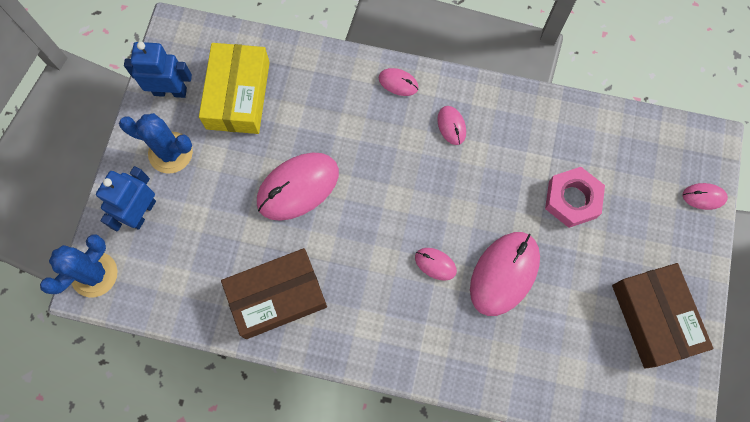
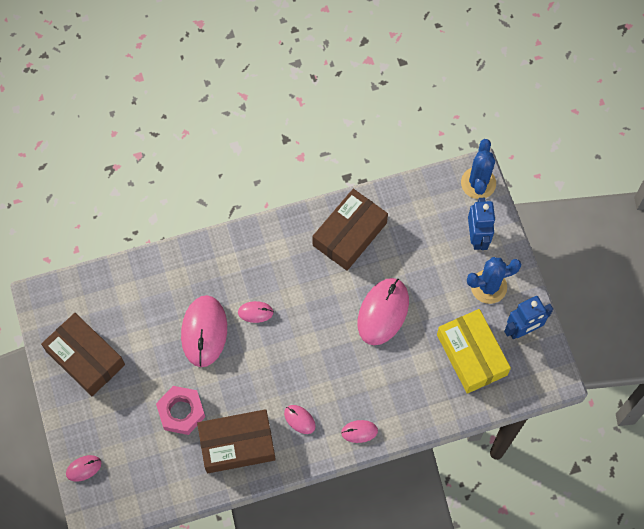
camera: 150 degrees right, 5 degrees down
(529, 136) = (237, 444): none -> brown box

